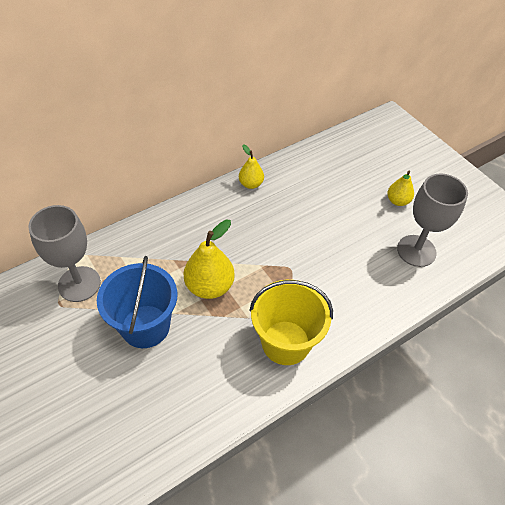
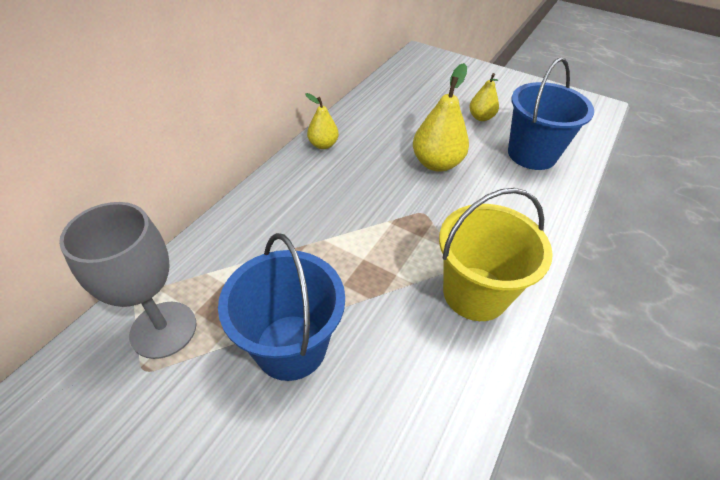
camera: 25 degrees left, 5 degrees down
(209, 286) = (345, 265): yellow pear -> yellow pear (436, 163)
(416, 251) = (532, 154): grey goblet -> blue bucket

